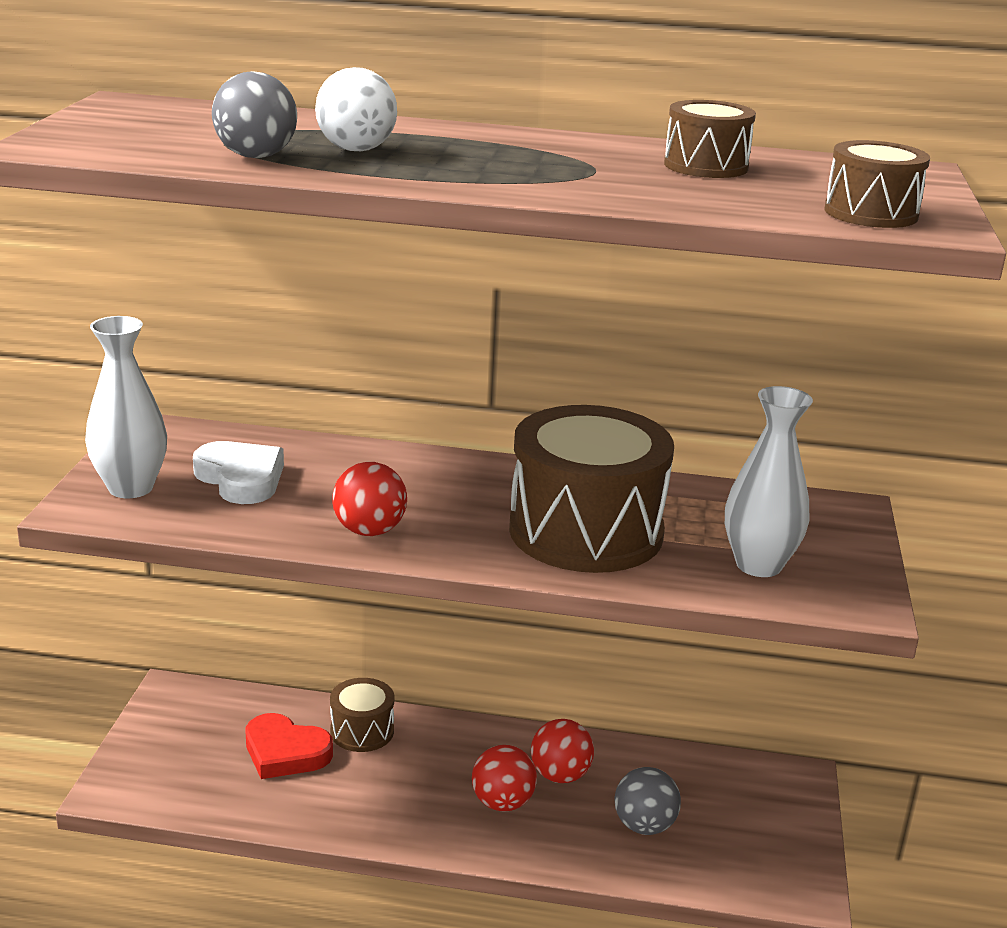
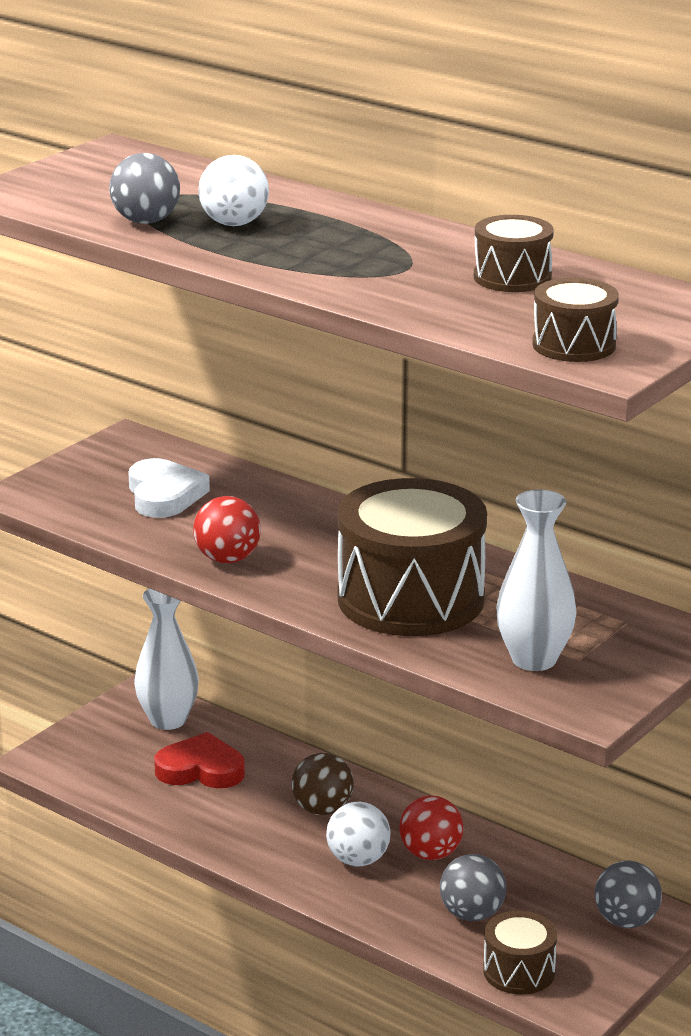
camera: 30 degrees right, 0 degrees up
(131, 488) = (71, 485): white vase -> white vase (168, 720)
(285, 752) = (201, 769): red heart -> red heart turned 135 degrees clockwise
(362, 731) = (280, 770): brown drum -> brown drum (519, 971)
(430, 760) = (322, 809): none -> brown ball
(502, 802) = (358, 860): red ball -> white ball
(770, 788) = (626, 921): none -> grey ball

